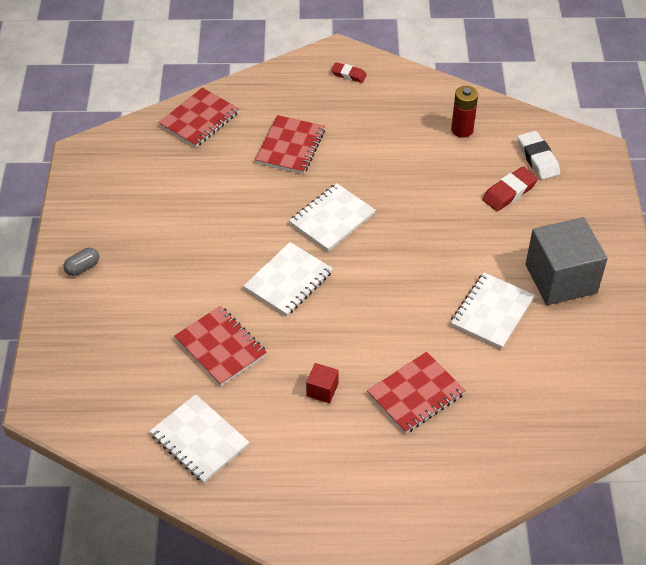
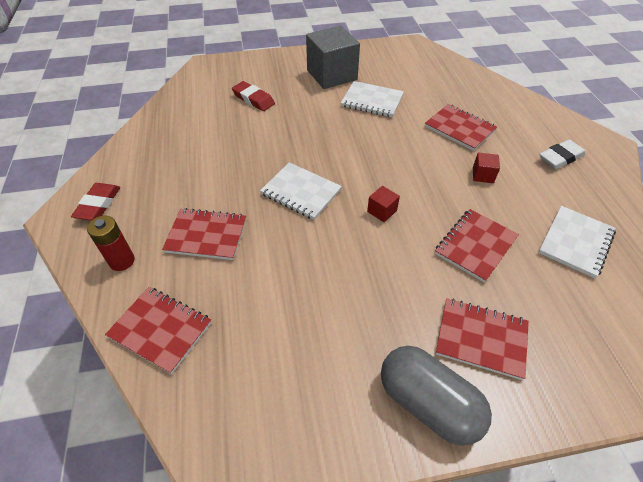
camera: 100 degrees left, 0 degrees up
(82, 267) = (428, 403): grey capsule -> grey capsule, size x2.32
(121, 318) = (481, 339): none -> red notebook
(288, 281) = (382, 211): white notebook -> red cube
(348, 75) = (98, 205): red eraser -> red eraser, size x1.54
(462, 130) = (183, 126): red battery -> red battery (122, 261)
(537, 158) = (216, 88): white eraser -> white eraser (560, 157)

